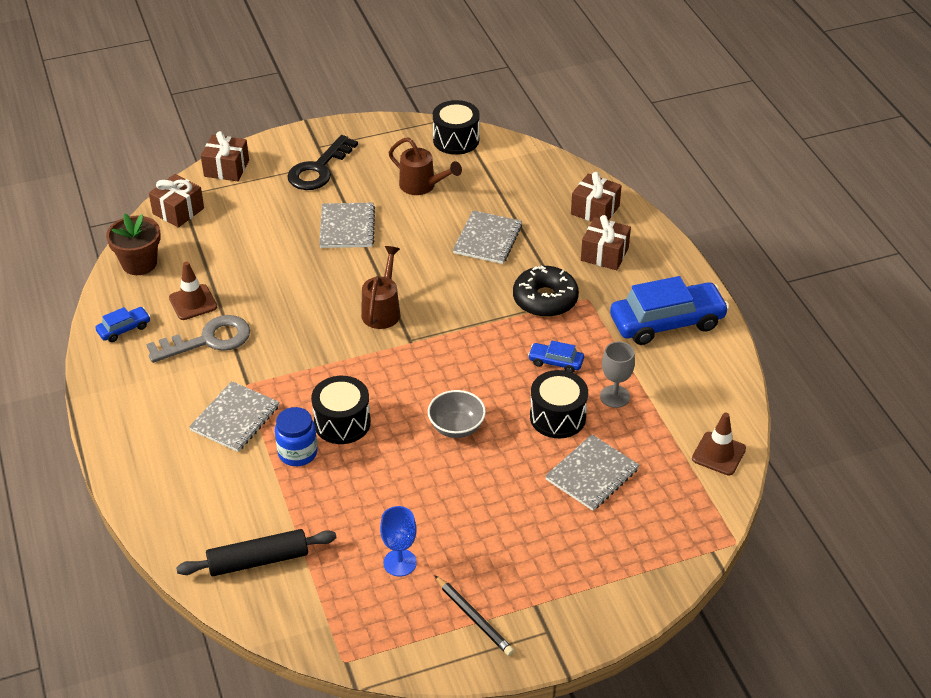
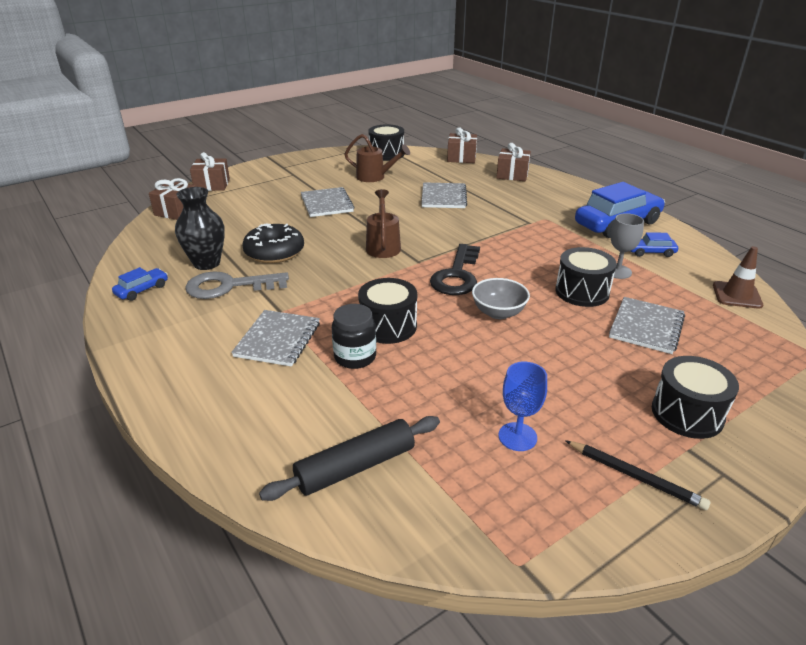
camera: 15 degrees left, 10 degrees down
(139, 263) = (148, 245): brown flower pot -> none
(193, 302) = (207, 263): brown traffic cone -> black vase
(208, 340) = (229, 286): grey key -> grey key turned 150 degrees counterclockwise
(297, 453) = (355, 357): blue jar -> black jar
(319, 169) = (289, 177): black key -> black key (457, 275)
(545, 299) = (513, 223): black donut -> black donut (274, 252)
(555, 362) = (551, 257): blue car -> blue car (650, 252)
(559, 573) = (687, 413): none -> black drum
(604, 254) = (538, 194): brown gift -> brown gift (461, 158)

